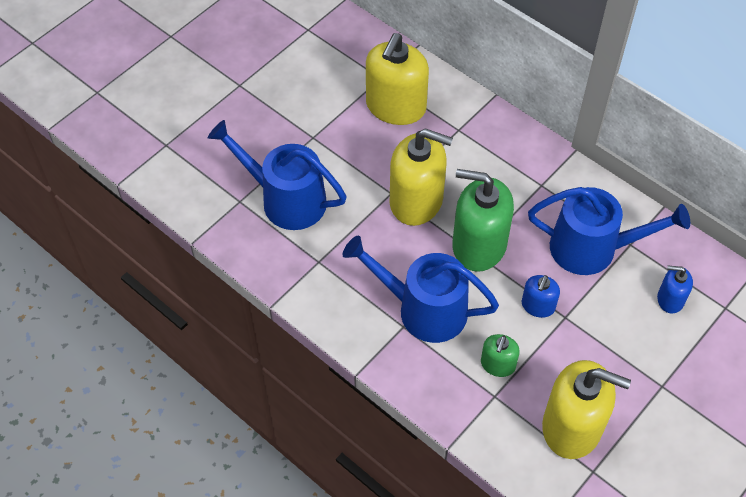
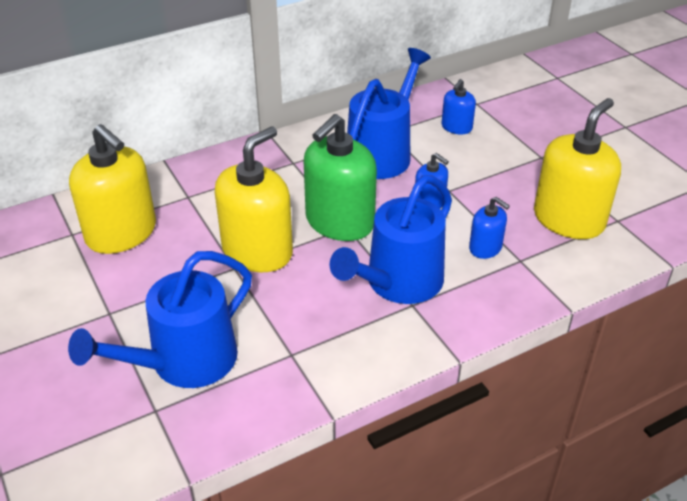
camera: 70 degrees left, 15 degrees down
(498, 364) = (485, 248): green soap dispenser -> blue soap dispenser

